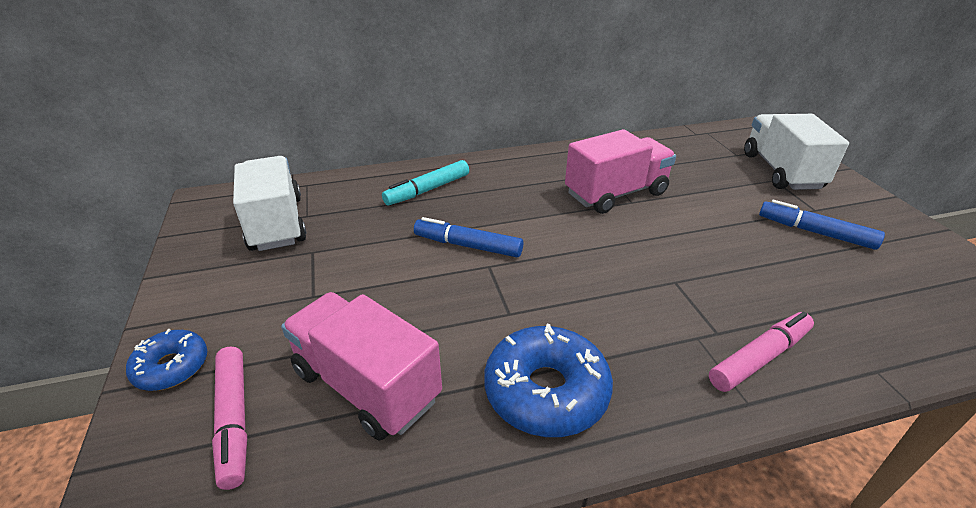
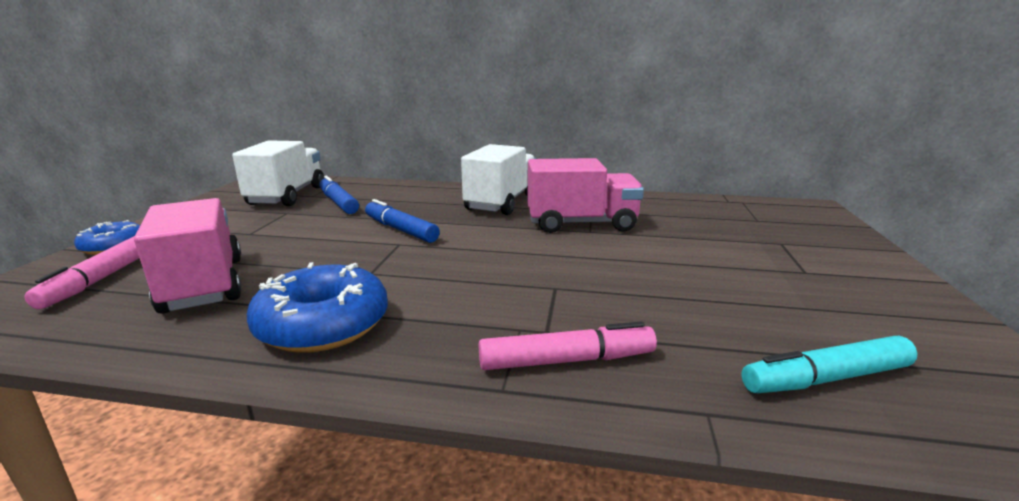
camera: 25 degrees right, 15 degrees down
(427, 190) = (418, 197): turquoise marker -> turquoise marker (825, 378)
(781, 171) = (798, 238): white truck -> white truck (501, 202)
(815, 232) = (780, 287): blue marker -> blue marker (338, 202)

